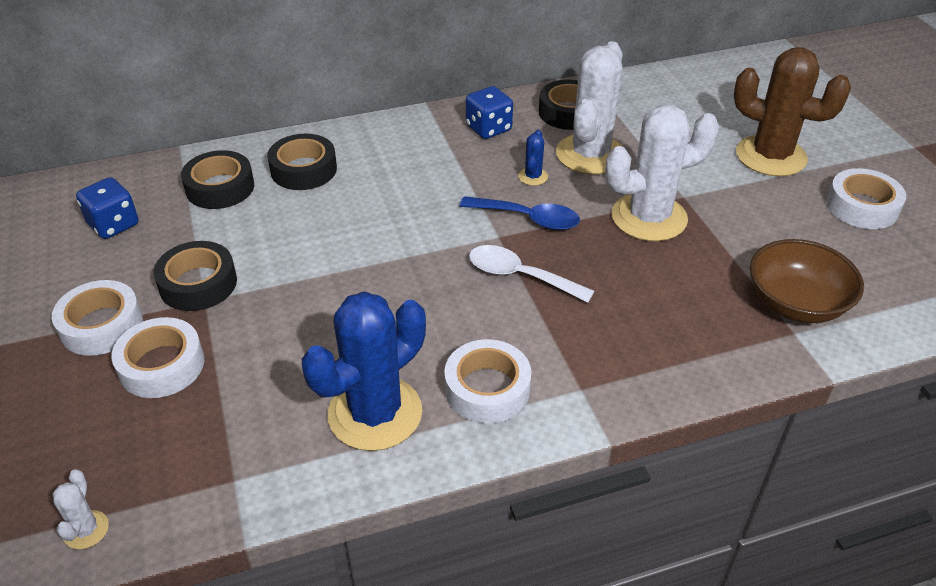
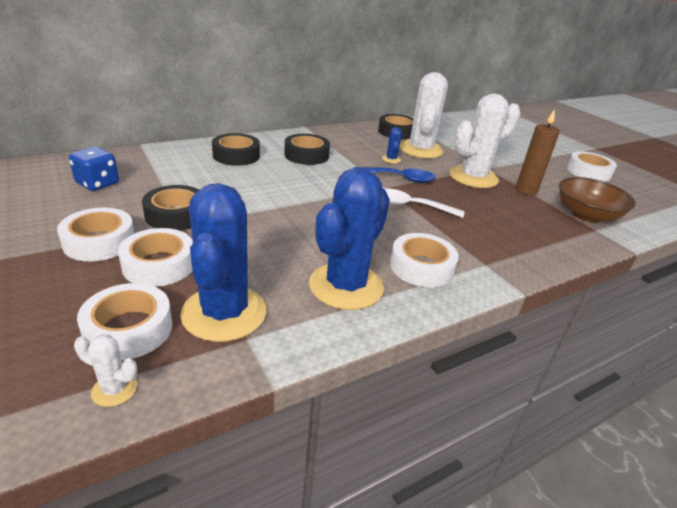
camera: 15 degrees left, 10 degrees down
(86, 530) = (114, 389): white cactus -> white cactus turned 60 degrees counterclockwise
(112, 456) = (129, 329): none -> white tape
(218, 442) = (224, 313): none -> blue cactus
(220, 187) = (177, 164): black tape -> black tape (306, 155)
(488, 128) = (351, 138): blue dice -> none
(723, 247) = (526, 190): none -> brown candle
(771, 156) = (524, 151): brown cactus -> none

